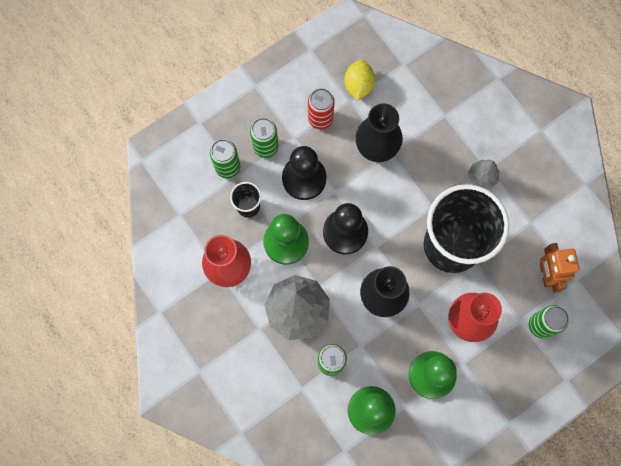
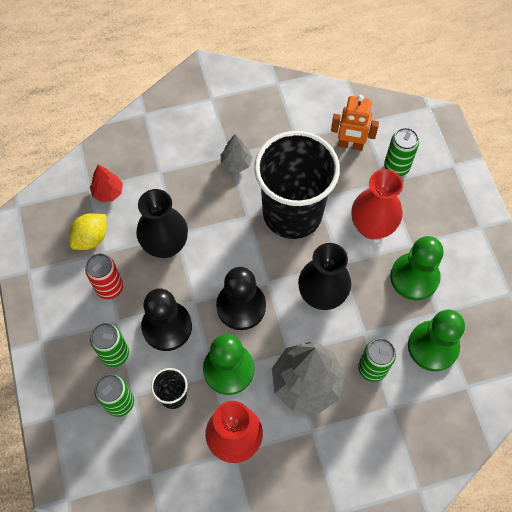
camera: 70 degrees left, 10 degrees down
(358, 85) = (91, 238): yellow lemon -> yellow lemon turned 75 degrees counterclockwise
(407, 81) = (108, 192): none -> red tree

